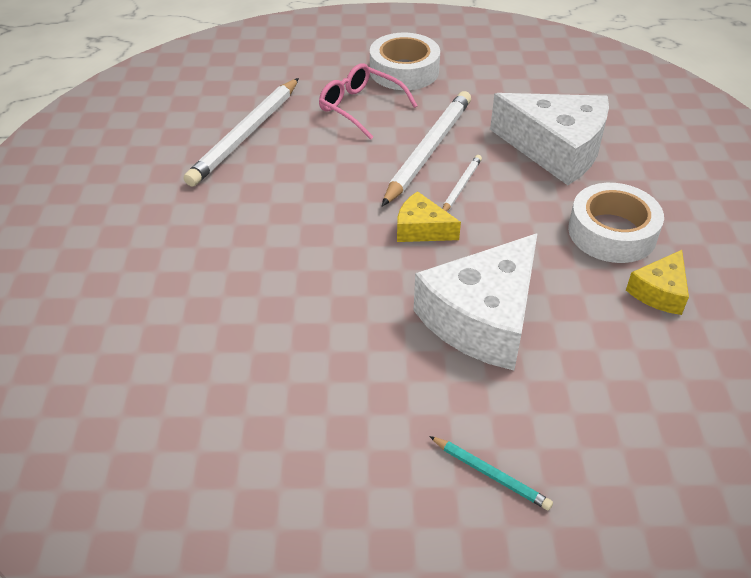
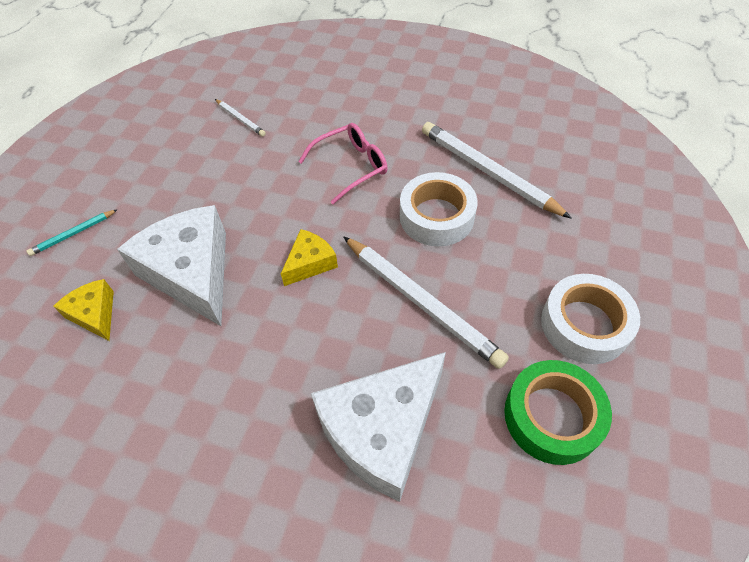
camera: 110 degrees right, 10 degrees up
(360, 107) = (514, 264): pink glasses -> pink glasses (351, 167)
(461, 186) = (354, 312): white pencil -> white pencil (240, 119)
(490, 79) = (552, 416): none -> green tape
(612, 232) = (229, 422): white tape -> white tape (436, 216)
(659, 292) = (136, 423): yellow cheese -> yellow cheese (95, 314)

